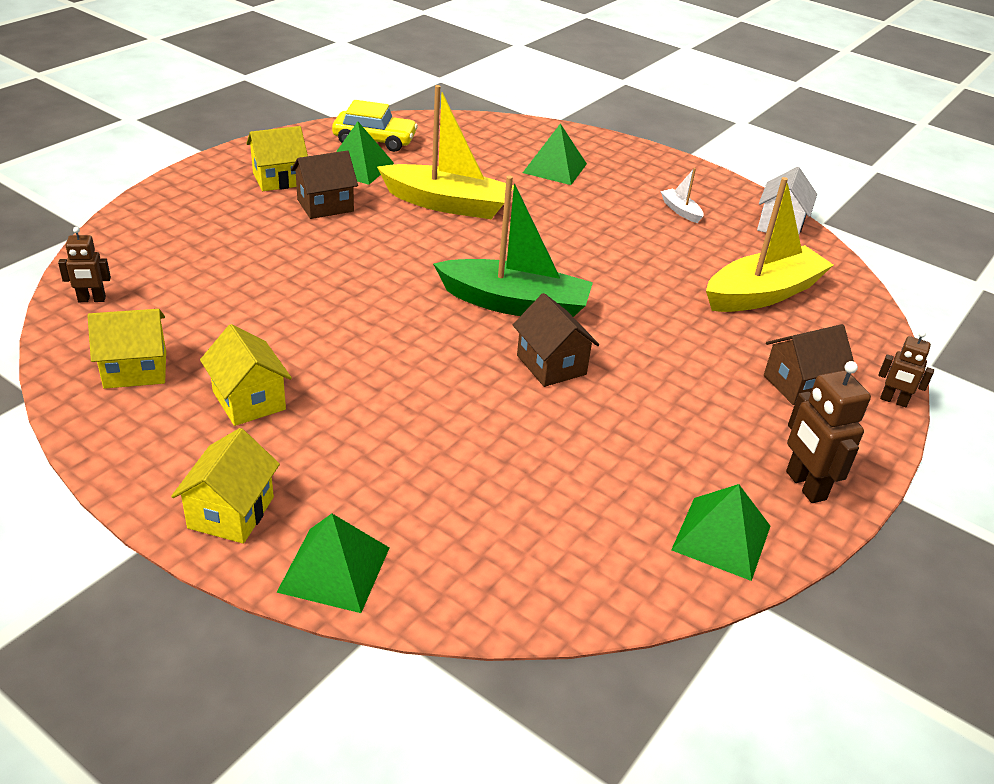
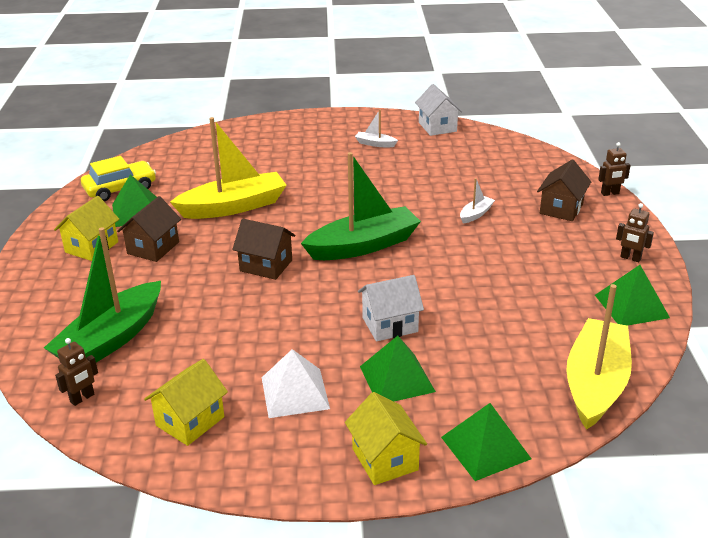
camera: 35 degrees left, 5 degrees down
(180, 264) = (111, 339): none -> green boat
(249, 400) = (295, 392): yellow house -> white pyramid
(425, 393) = (390, 325): none -> white house
(551, 365) = (432, 268): brown house -> brown house (266, 265)
(554, 168) = (266, 152): green pyramid -> green pyramid (396, 379)
(684, 336) = (476, 214): none -> white boat
(763, 293) = (480, 170): yellow boat -> yellow boat (595, 383)
(805, 486) = (630, 258): brown robot -> brown robot, size x0.61

